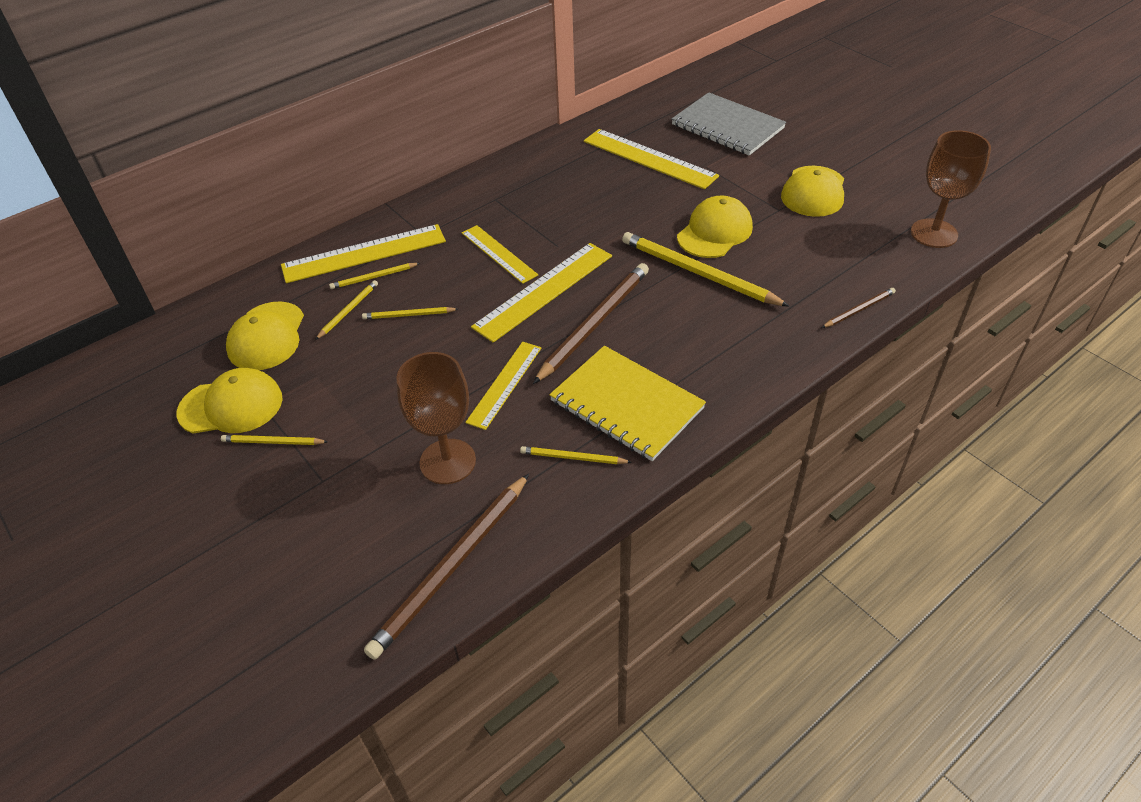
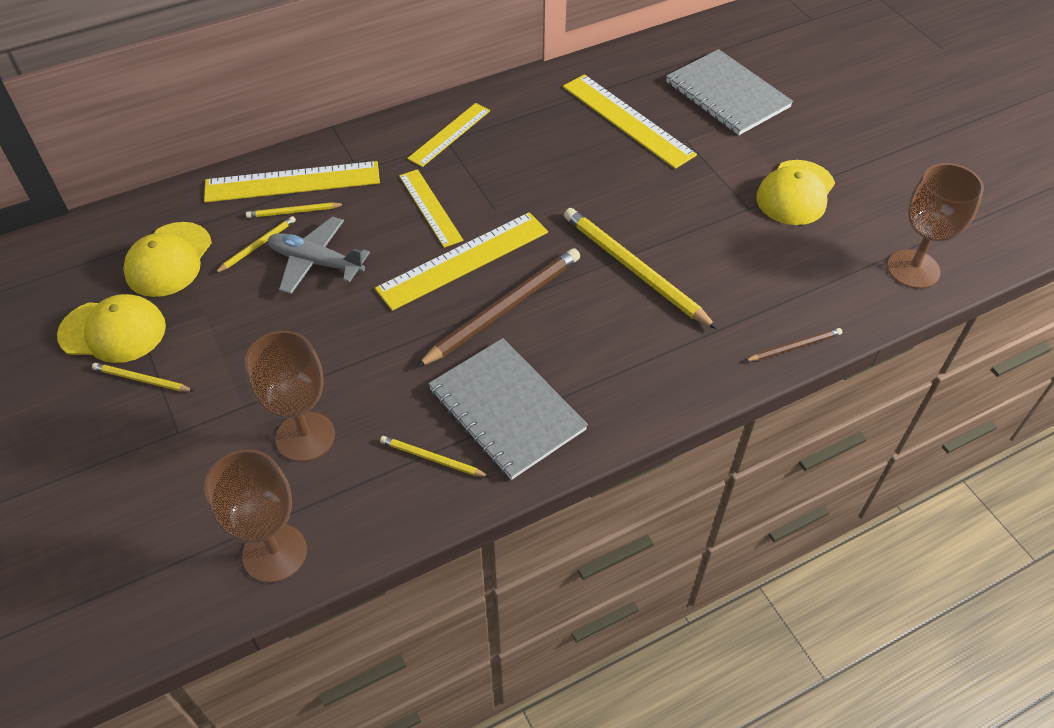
camera: 10 degrees right, 5 degrees up
(408, 315) = (316, 262): yellow pencil -> grey plane
(452, 567) = (275, 553): brown pencil -> brown goblet
(505, 384) = (389, 361): yellow ruler -> yellow ruler (449, 134)
(626, 405) = (506, 410): yellow notebook -> grey notebook
(715, 232) = (668, 223): yellow cap -> none

